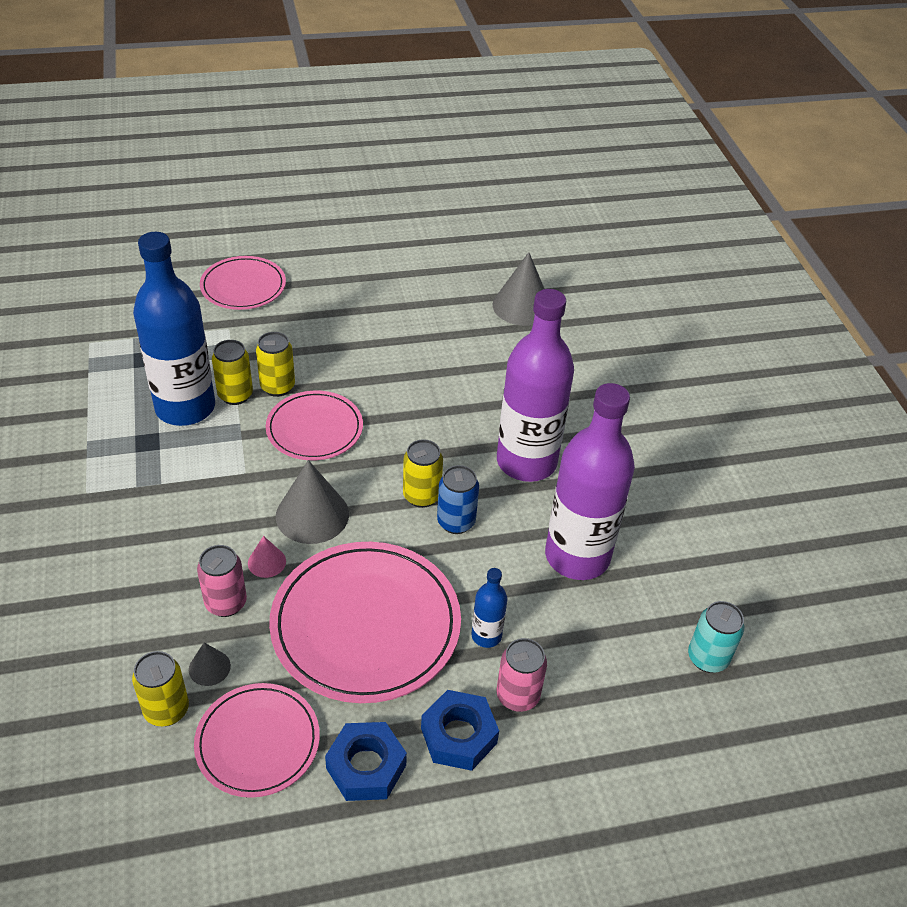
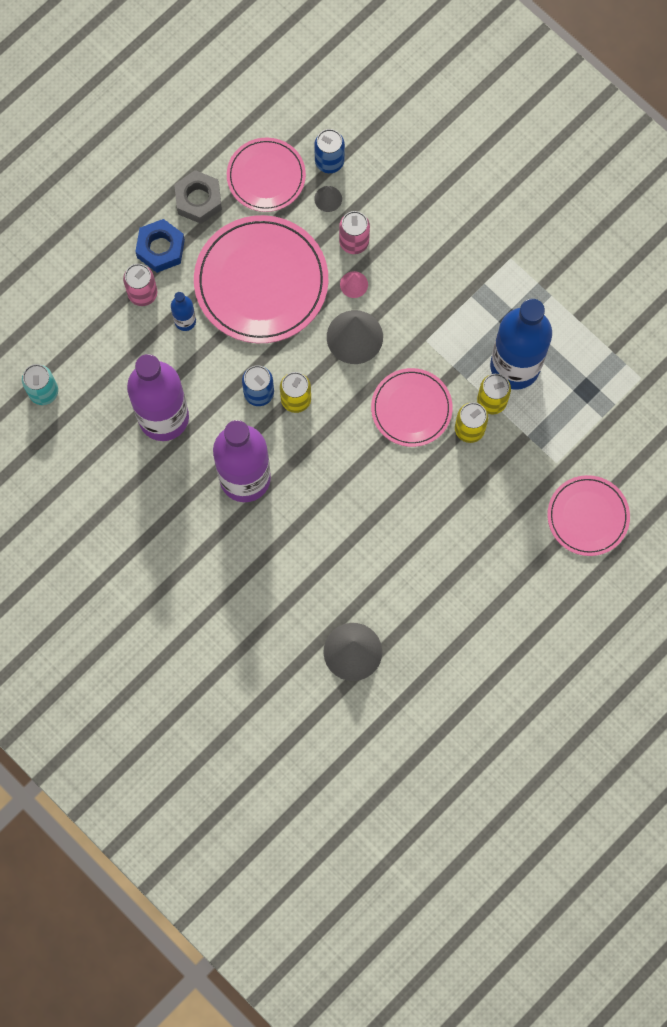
camera: 150 degrees right, 30 degrees up
(166, 710) = (329, 161): yellow can -> blue can
(366, 767) = (198, 200): blue nut -> grey nut

